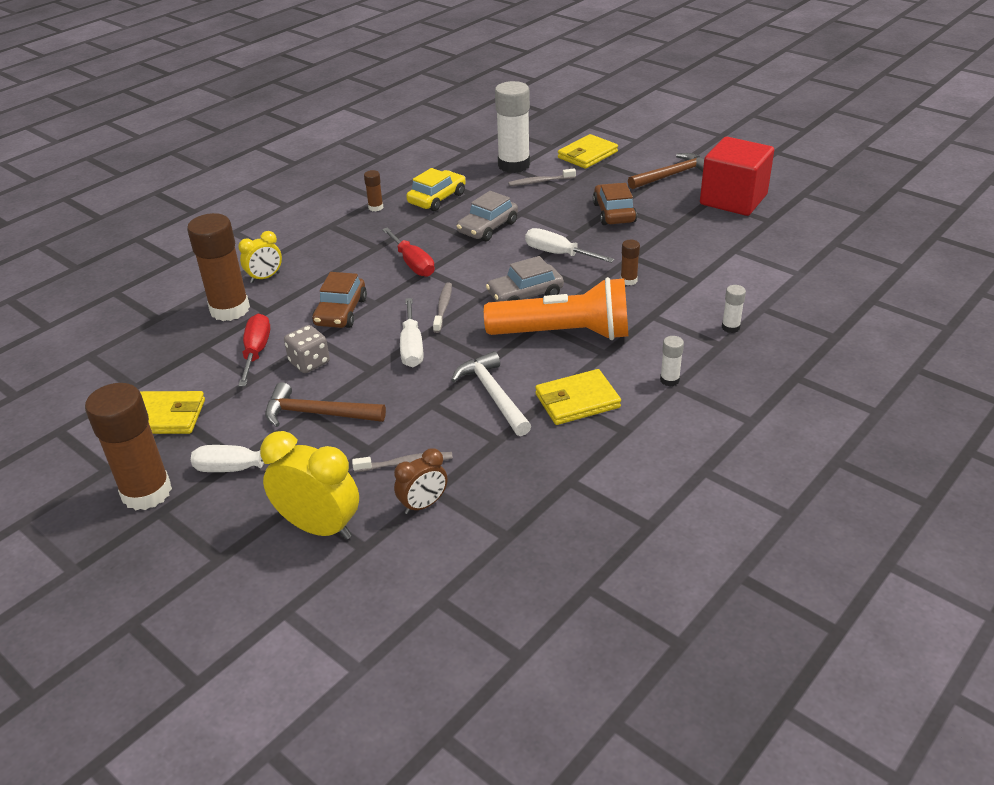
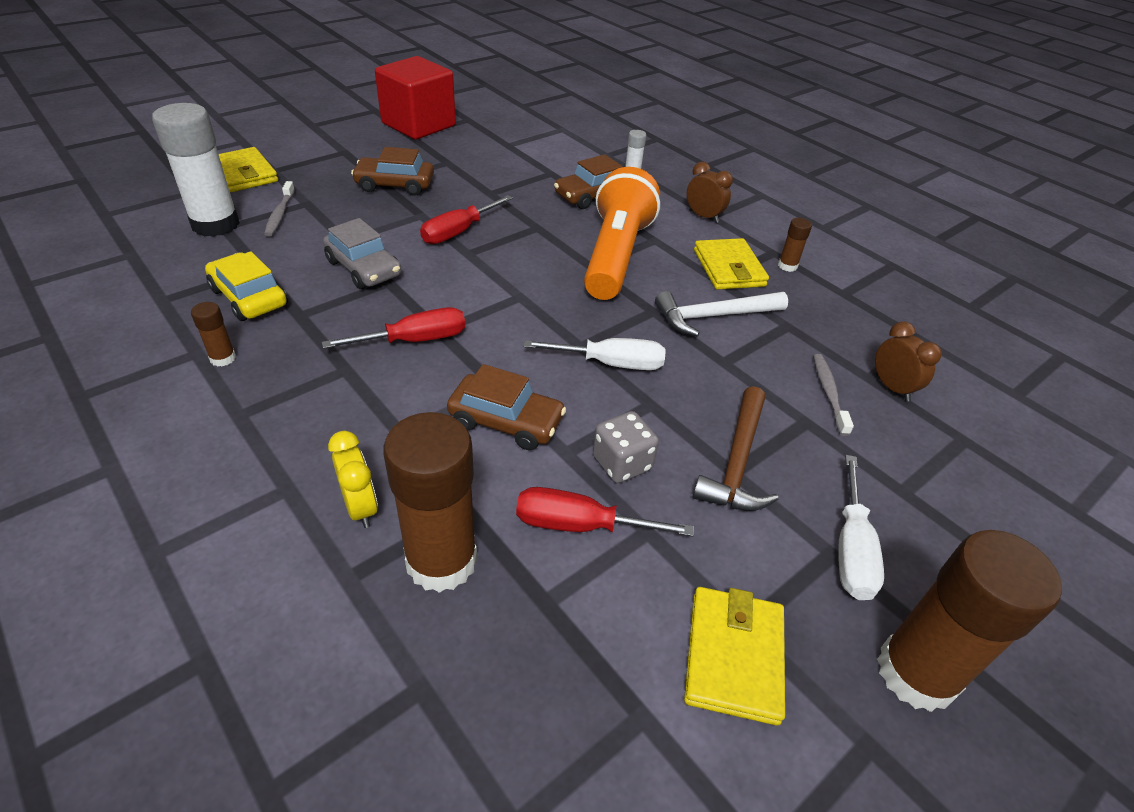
camera: 85 degrees left, 5 degrees up
(319, 527) = (943, 473): yellow clock -> none
(443, 307) = (533, 328): grey toothbrush -> none
(525, 295) = (532, 266): grey car -> none
(558, 254) = (458, 232): white screwdriver -> red screwdriver
(628, 280) = (534, 203): brown glue stick -> brown glue stick (787, 266)
(665, 308) = (591, 195): none -> brown car
(669, 380) = (703, 216): white glue stick -> brown clock
(672, 175) = (342, 140): brown hammer -> none

